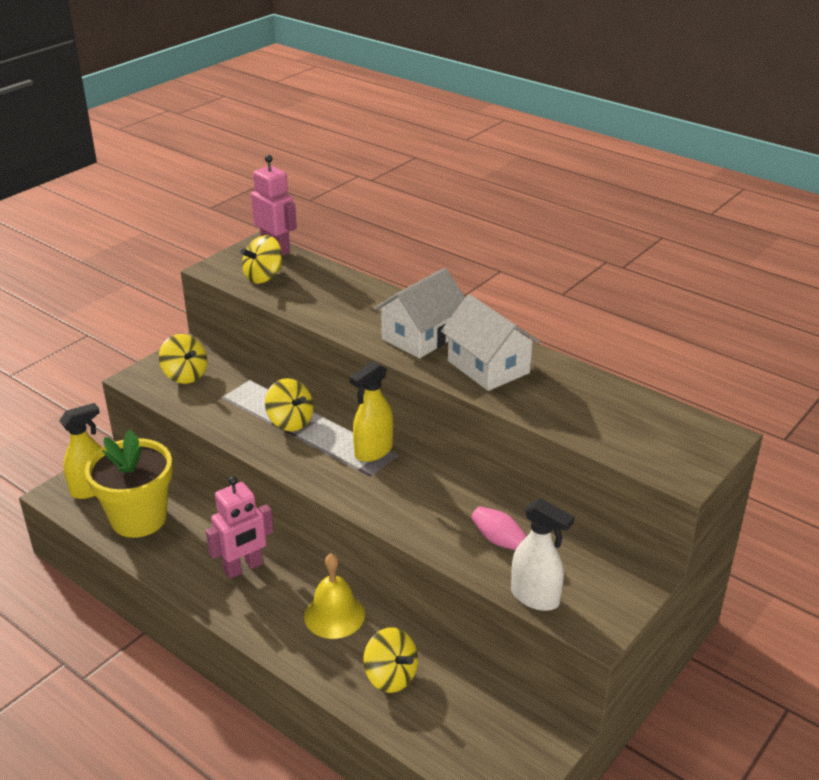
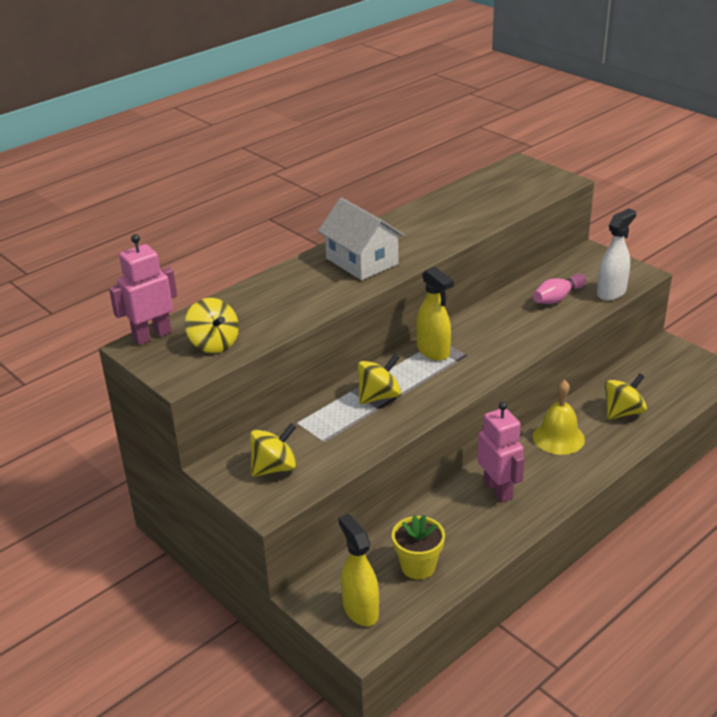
camera: 80 degrees left, 0 degrees up
(139, 519) = (418, 566): yellow flower pot -> yellow flower pot, size x0.59
(488, 367) = (417, 235): white house -> none

